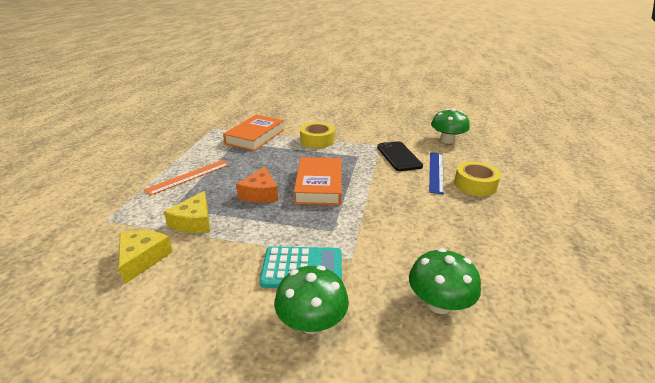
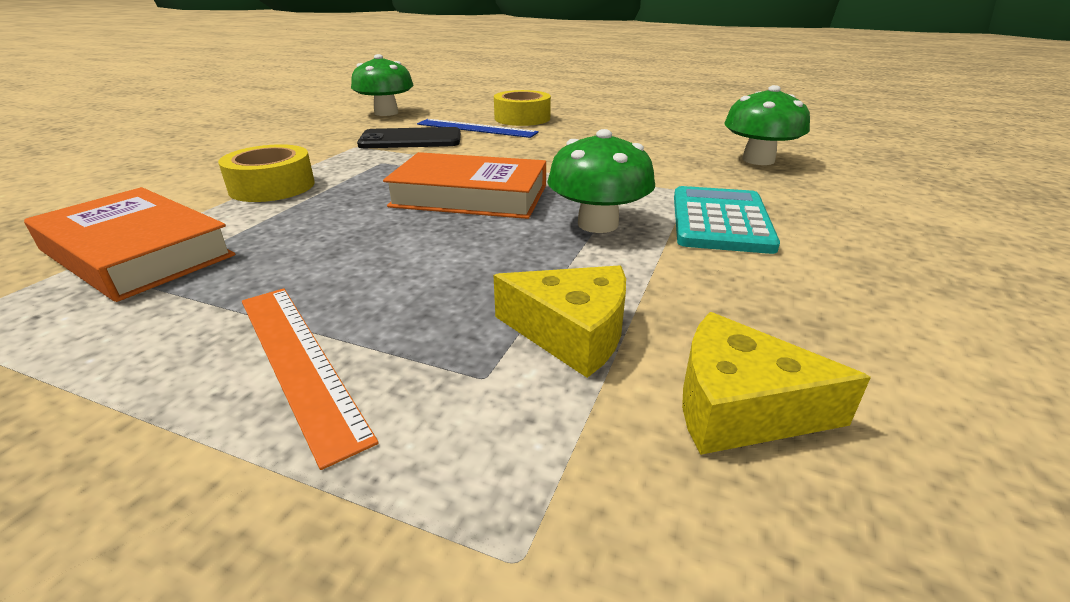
camera: 80 degrees left, 0 degrees up
(260, 193) = (471, 249): orange cheese -> none
(311, 322) = (830, 221): green mushroom -> green mushroom (598, 224)

